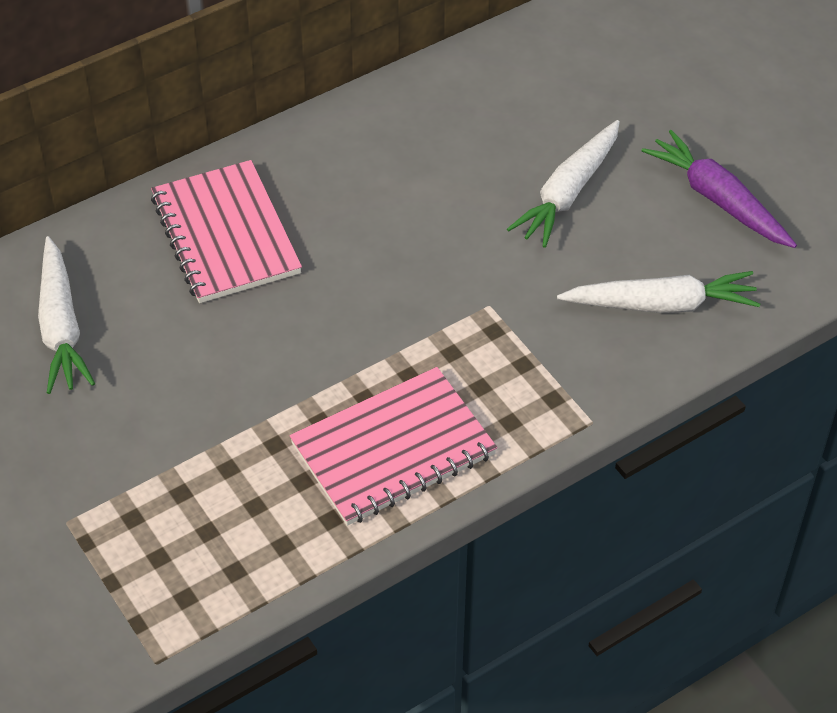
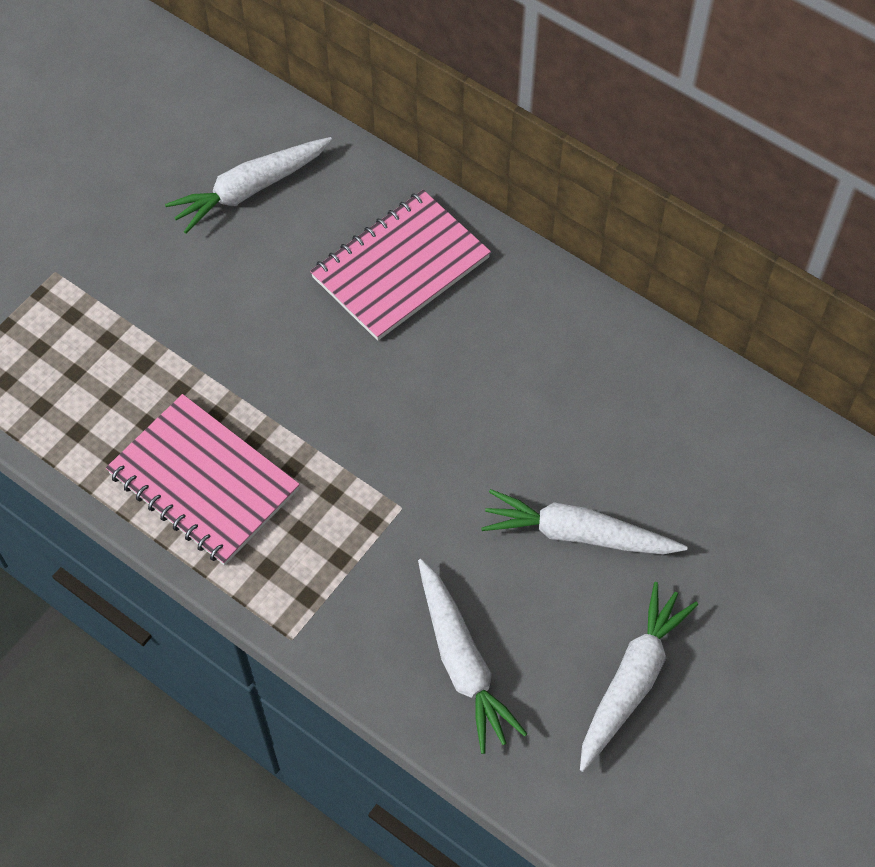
camera: 70 degrees right, 10 degrees up
(718, 199) = (632, 680): purple carrot -> white carrot

